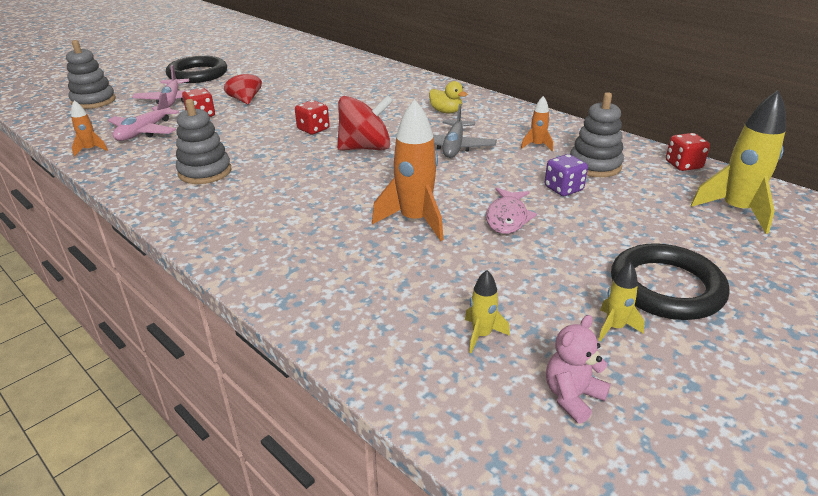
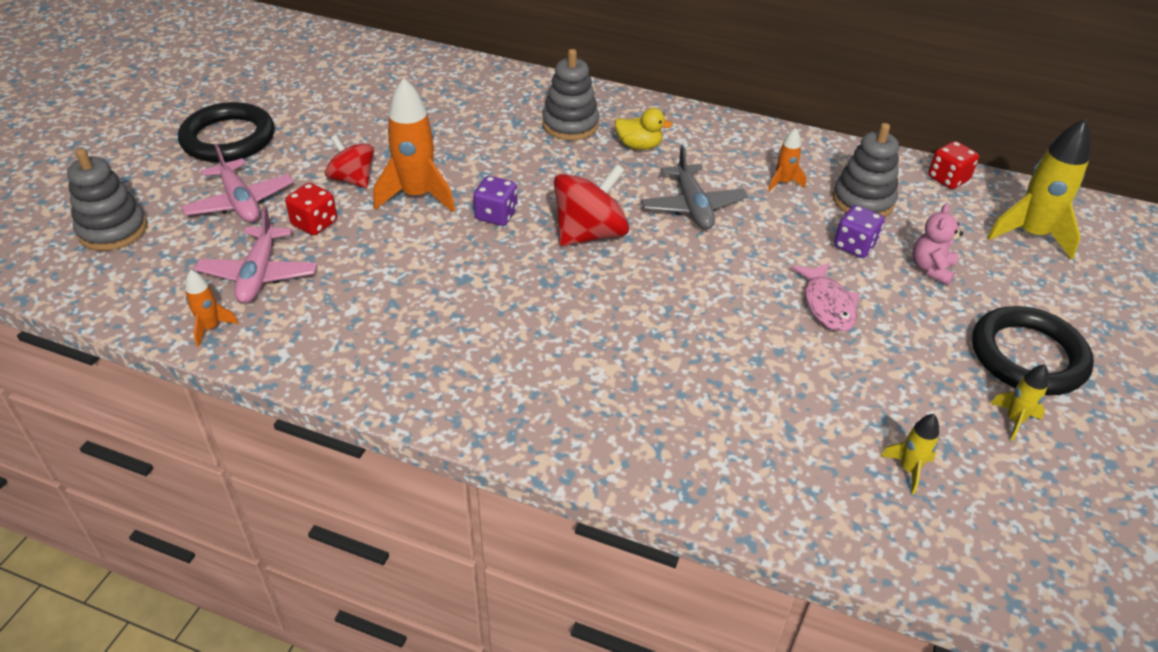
camera: 25 degrees left, 10 degrees up
(205, 172) = (418, 326): grey stacking toy -> grey stacking toy (570, 125)
(313, 129) = (496, 215): red dice -> purple dice
(415, 220) = (735, 336): orange rocket -> orange rocket (417, 196)
(572, 396) = (1028, 511): pink teddy bear -> pink teddy bear (931, 269)

